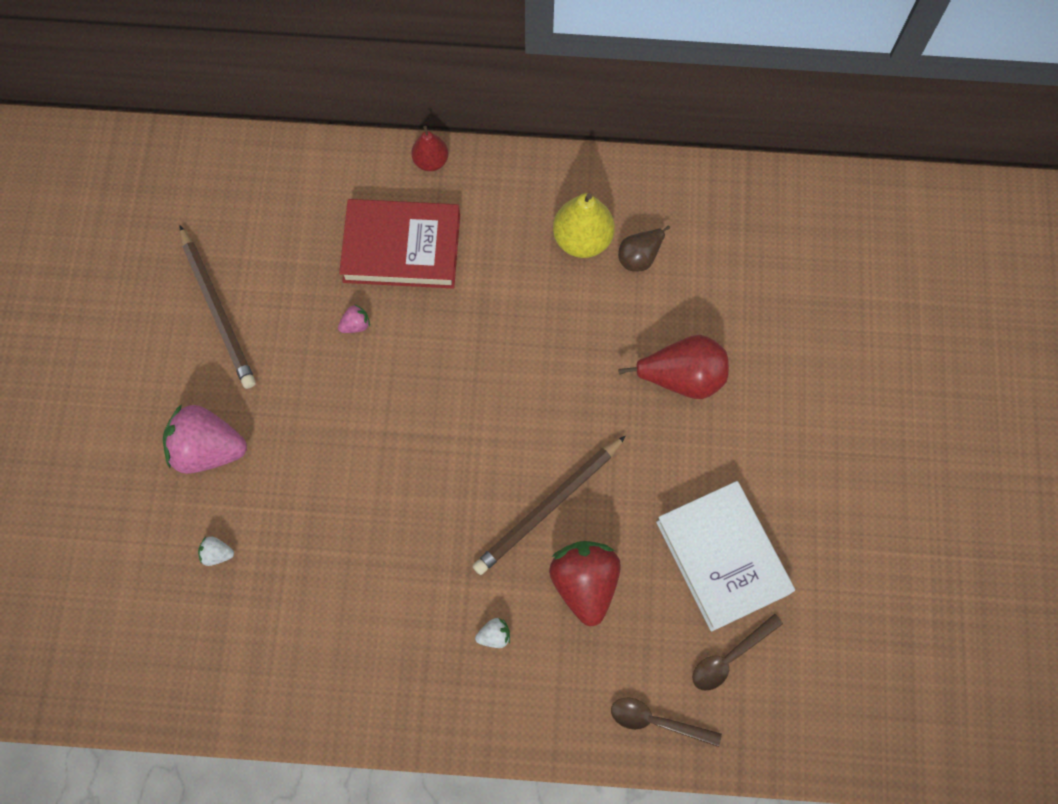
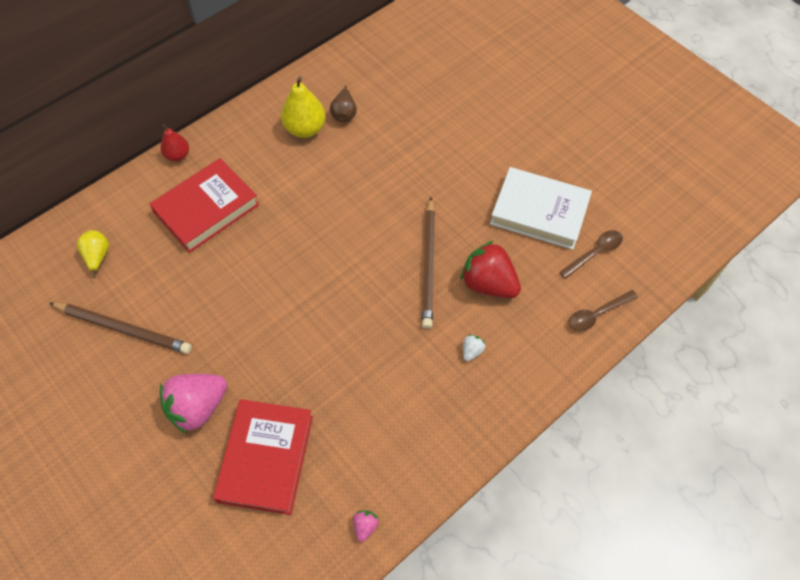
camera: 45 degrees left, 10 degrees down
(217, 554) = (266, 458): white strawberry -> red book
(261, 212) = (98, 257): none -> yellow pear
(356, 325) = (221, 267): pink strawberry -> pink strawberry (365, 526)
(682, 377) = (427, 150): red pear -> none
(730, 657) = (595, 253): brown spoon -> brown spoon turned 135 degrees counterclockwise

